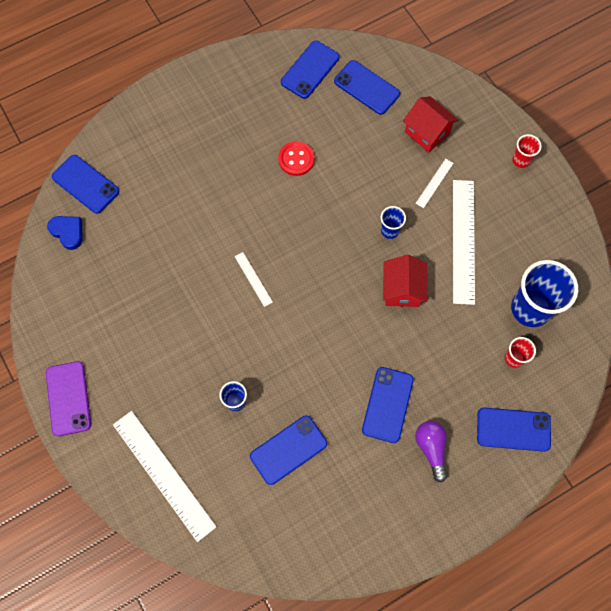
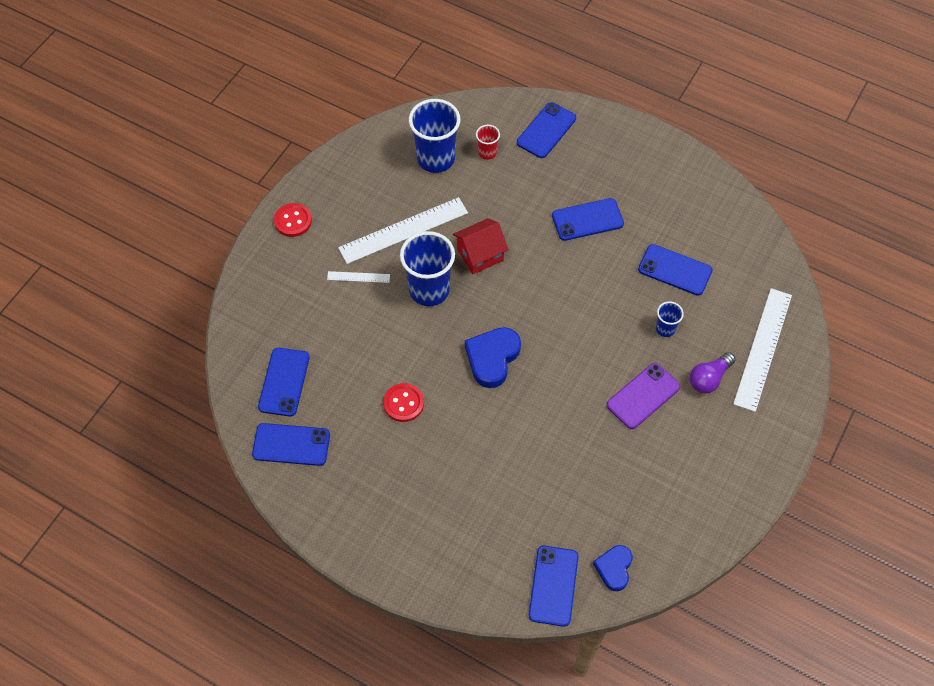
camera: 120 degrees left, 10 degrees down
(68, 398) = (762, 462): purple phone -> purple phone (643, 396)
(253, 279) = (549, 374): white ruler -> none
(295, 244) = (492, 358): none -> blue heart
(390, 230) = (429, 290): blue cup -> blue cup, size x2.07
(427, 132) = (306, 307): red house -> none
(431, 448) = (600, 176): purple light bulb -> purple light bulb (709, 378)
(513, 429) = (546, 130): blue phone -> blue phone turned 60 degrees clockwise
(521, 160) = (293, 221): red cup -> red button

